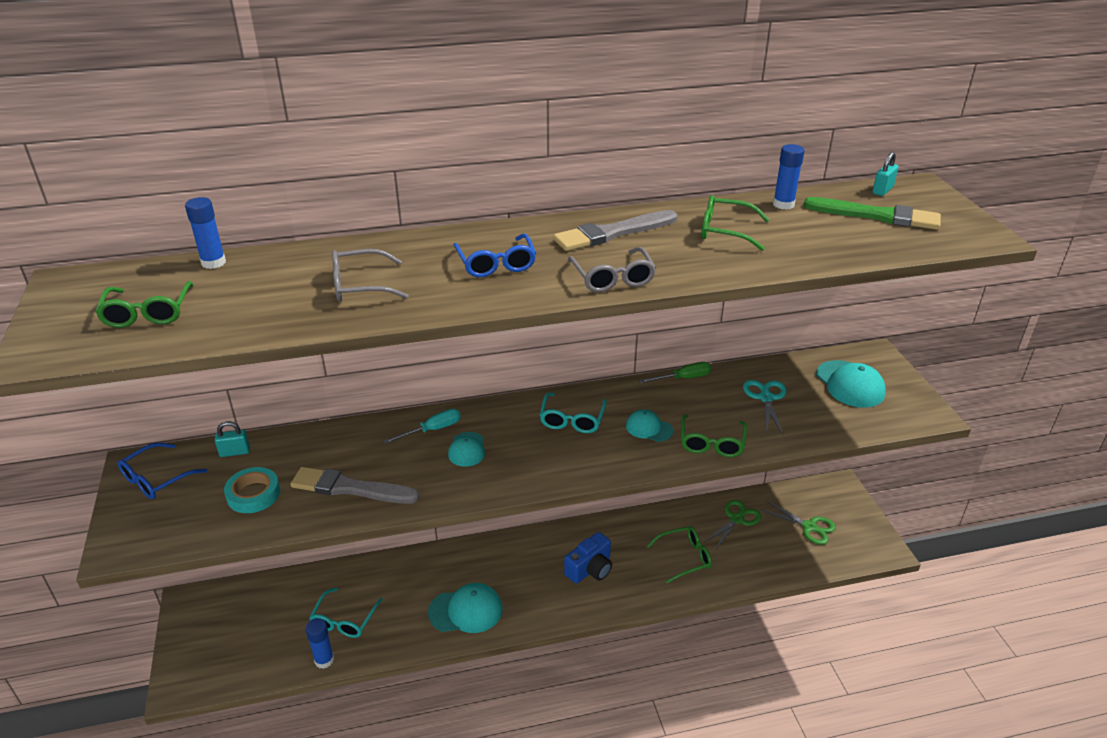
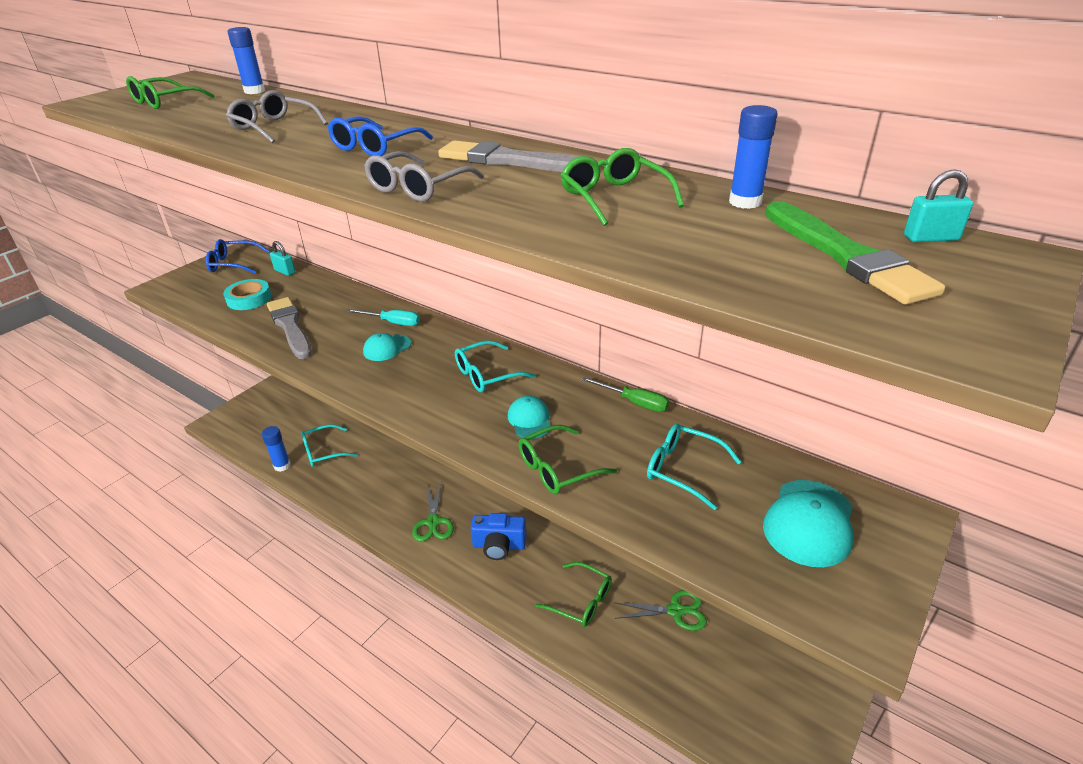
camera: 50 degrees right, 0 degrees up
(466, 611) = (385, 503): turquoise cap -> none
(766, 398) = (683, 470): turquoise scissors -> turquoise glasses
(809, 527) = (741, 680): green scissors -> green scissors (433, 522)

